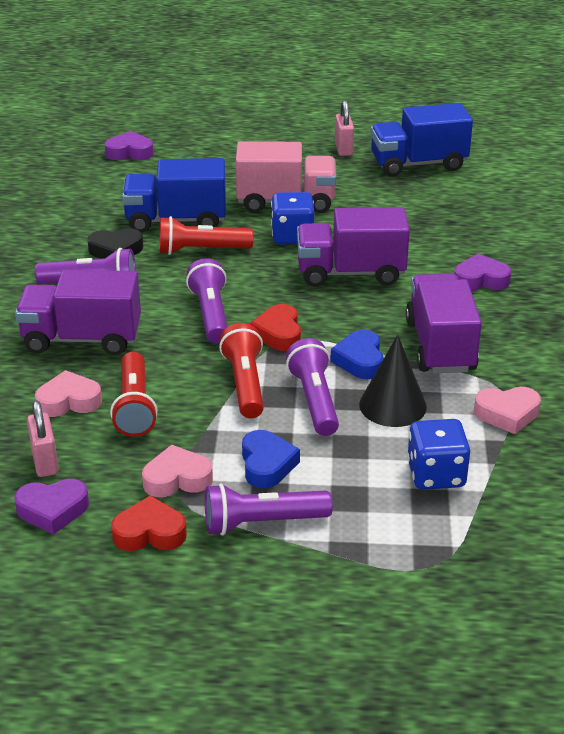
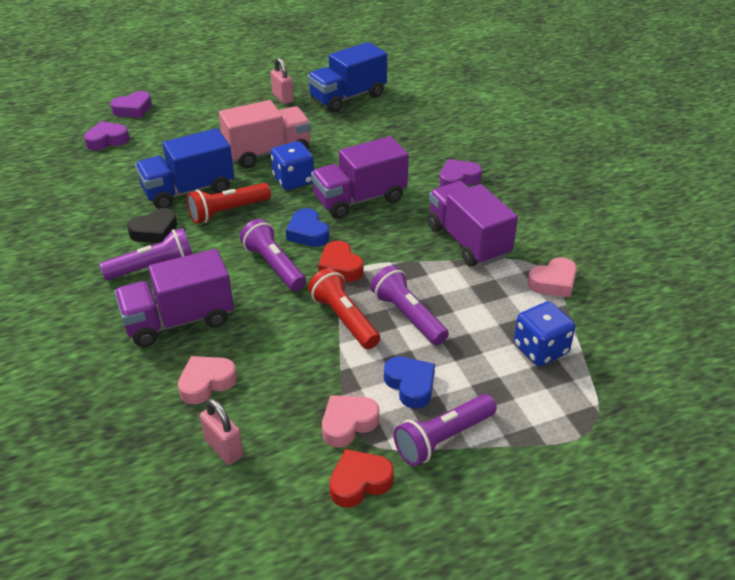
camera: 25 degrees left, 5 degrees up
(53, 510) = (262, 492): purple heart -> purple heart (133, 109)
(134, 407) = (267, 369): red flashlight -> none
(360, 360) = (418, 271): blue heart -> blue heart (308, 233)
(392, 405) = (469, 301): black cone -> none

